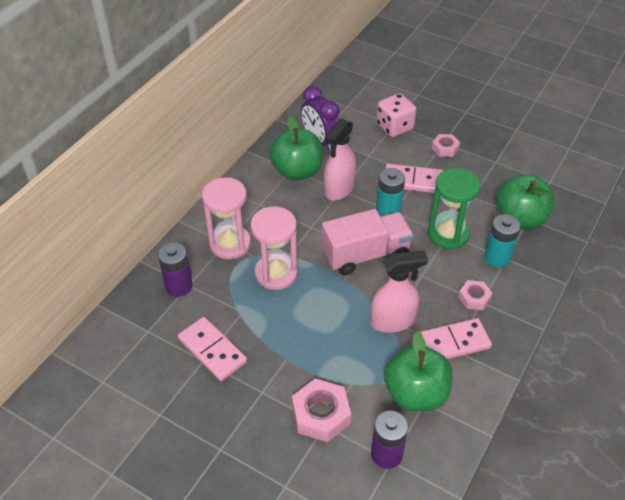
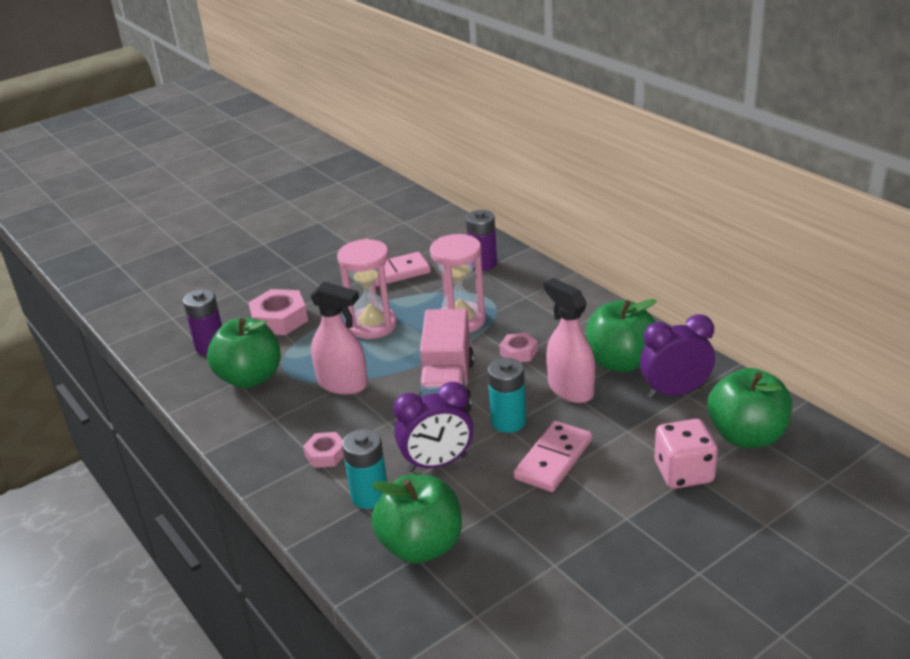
camera: 115 degrees right, 15 degrees down
(230, 244) = (522, 298): pink hourglass -> pink hourglass (372, 325)
(349, 108) = (747, 436): none -> green apple
(393, 321) = (343, 384): pink spray bottle -> pink spray bottle turned 75 degrees counterclockwise
(445, 148) = (610, 514): pink nut -> pink nut (518, 352)
(448, 234) = (437, 463): green hourglass -> purple clock
(452, 343) = (283, 418): pink domino -> none

